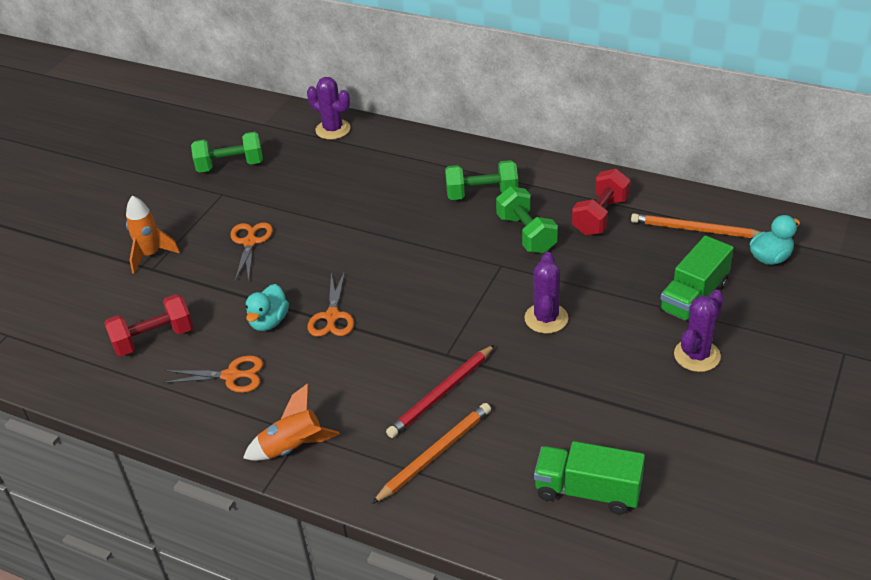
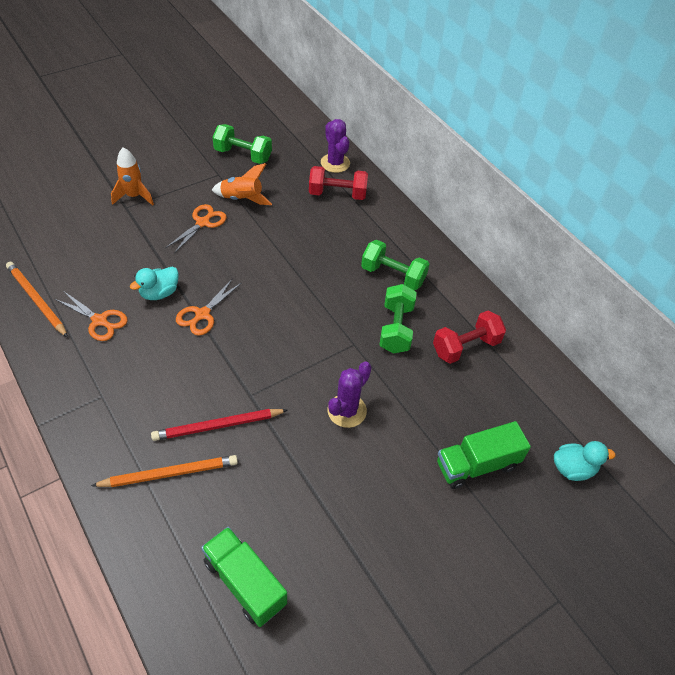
camera: 25 degrees right, 10 degrees up
(153, 339) = (79, 262): red dumbbell -> red dumbbell (337, 194)
(293, 448) = (86, 403): orange rocket -> orange rocket (242, 199)
(695, 230) = (532, 404): orange pencil -> orange pencil (36, 300)
(697, 355) = (433, 520): purple cactus -> none

